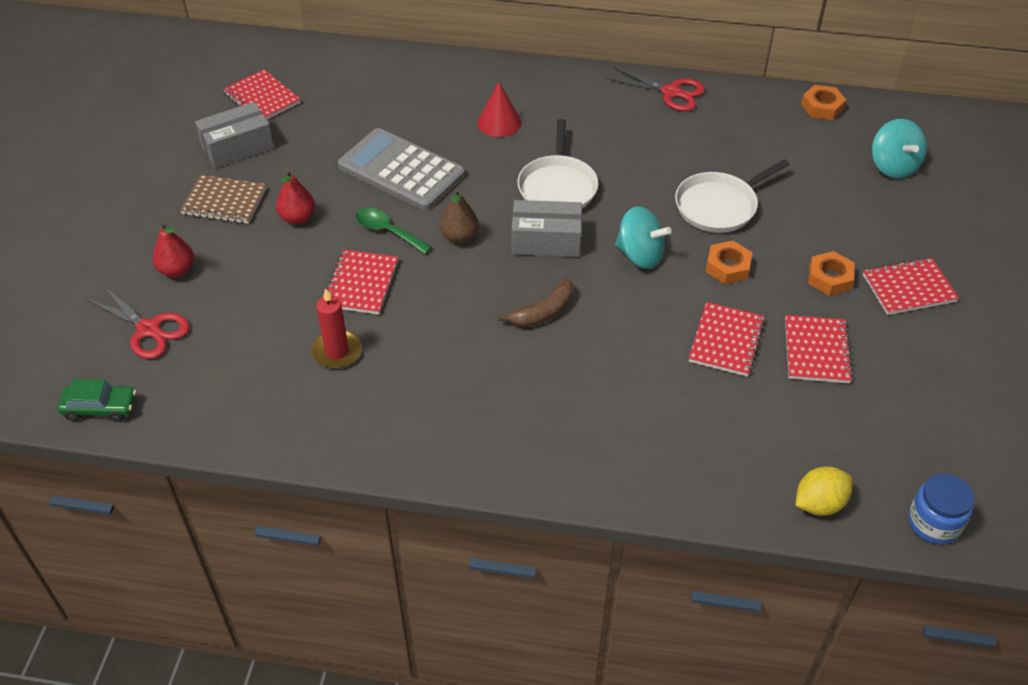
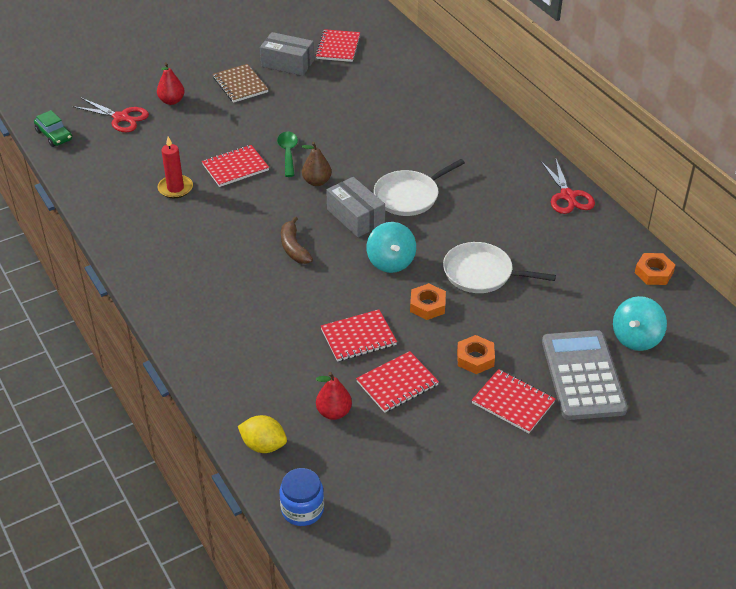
camera: 50 degrees right, 5 degrees down
(148, 329) = (121, 118): red scissors -> red scissors turned 60 degrees counterclockwise
(298, 218) = (259, 116): red pear -> red pear (334, 412)
(401, 170) = (344, 129): grey calculator -> grey calculator (583, 375)
(499, 122) = (437, 142): red cone -> none
(543, 312) = (294, 248): brown banana -> brown banana turned 60 degrees clockwise

